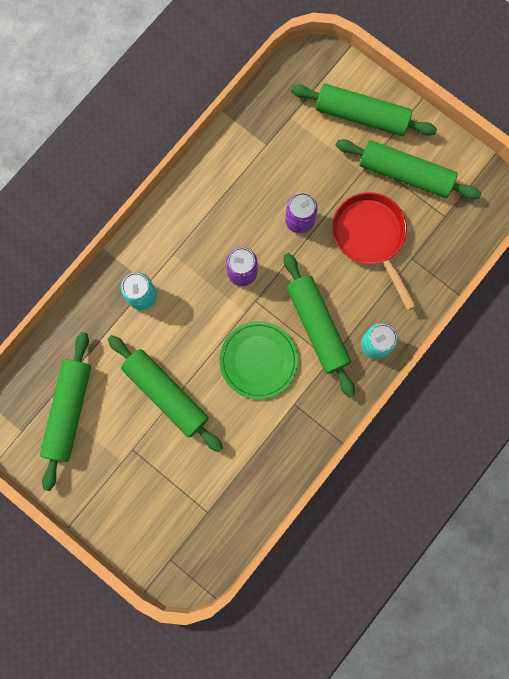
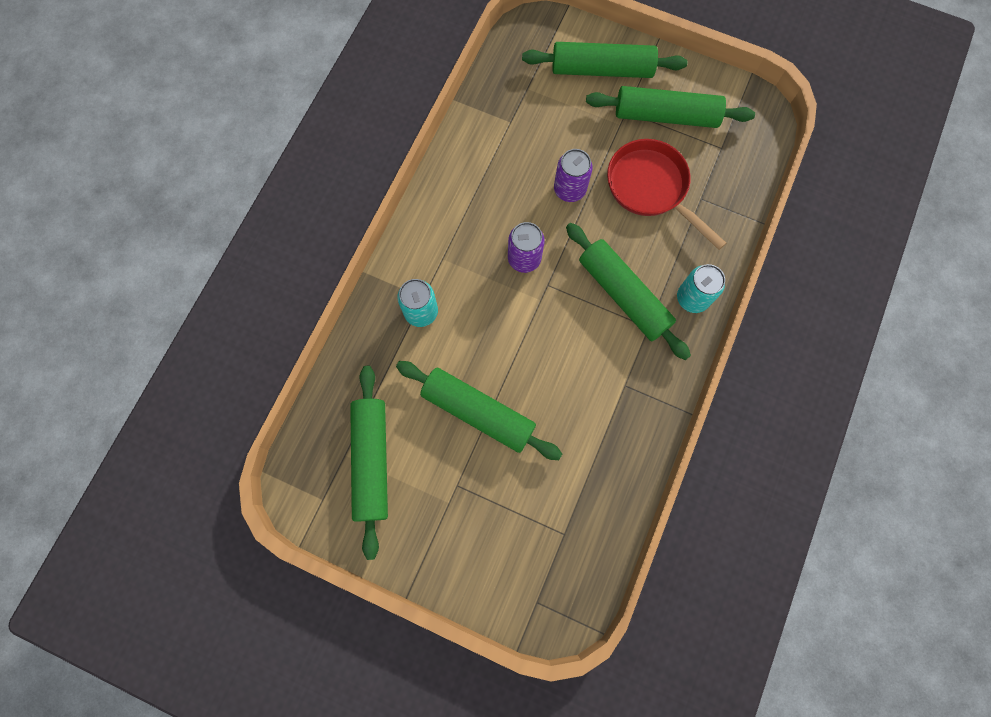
camera: 15 degrees left, 5 degrees down
(258, 360) = (570, 348): green plate -> none

